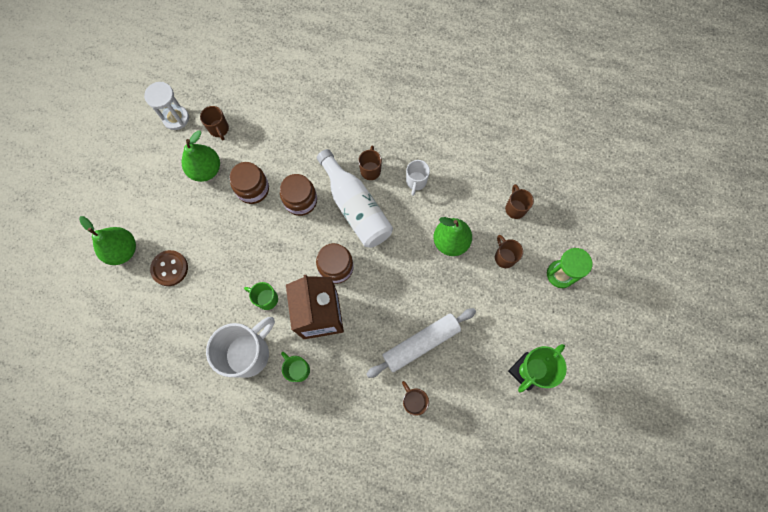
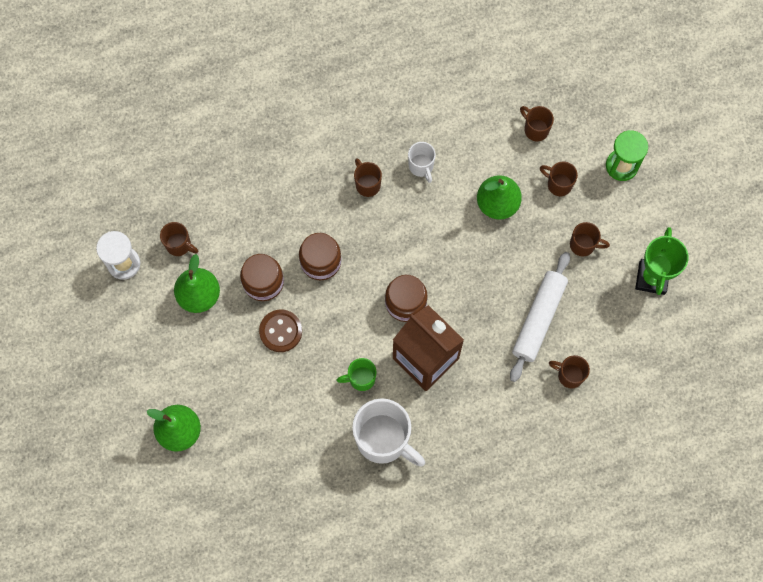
camera: 35 degrees left, 0 degrees up
(170, 268) = (242, 415): brown button -> brown button (280, 331)
(249, 353) = (384, 439): white mug -> white mug turned 120 degrees clockwise
(298, 369) = (442, 422): green mug -> none
(355, 207) = (380, 231): white bottle -> none
(492, 312) = (583, 245): none -> brown mug

